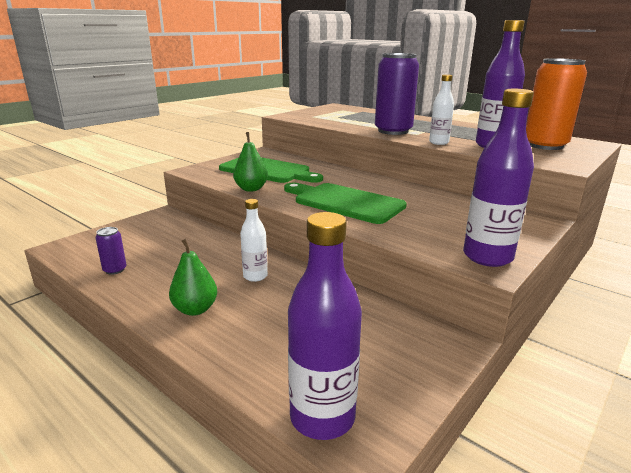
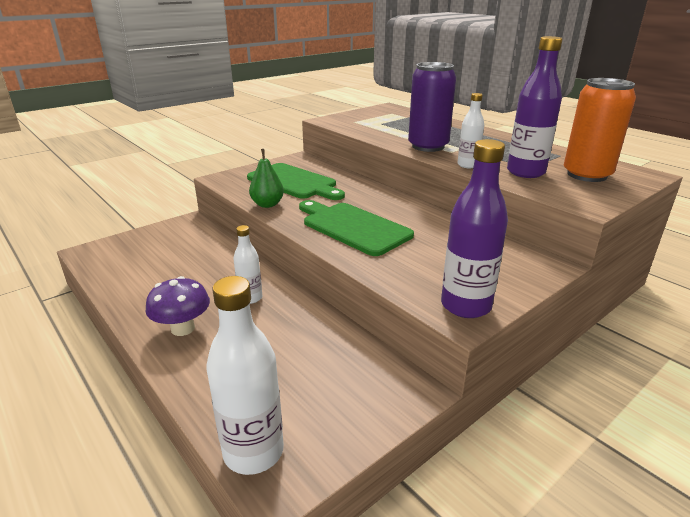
camera: 10 degrees right, 5 degrees up
(115, 270) = (126, 279): purple can -> none
(195, 309) = (183, 328): green pear -> purple mushroom
(322, 417) = (253, 452): purple bottle -> white bottle

